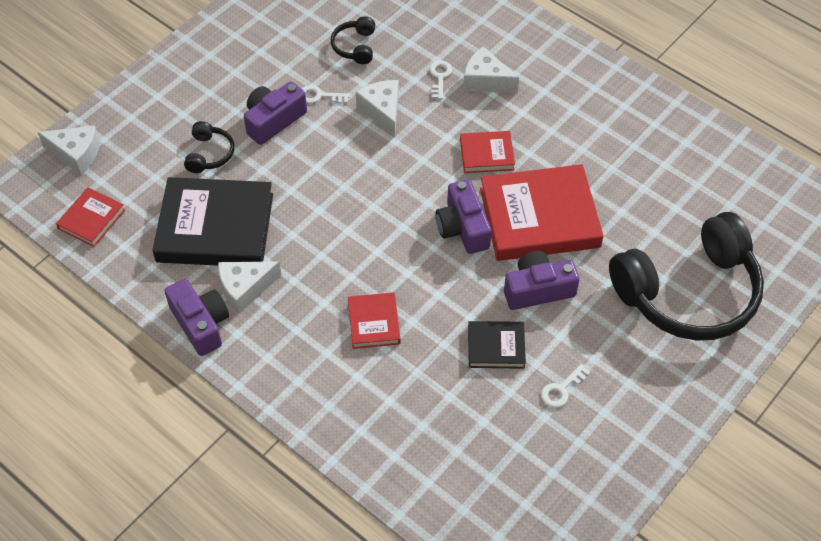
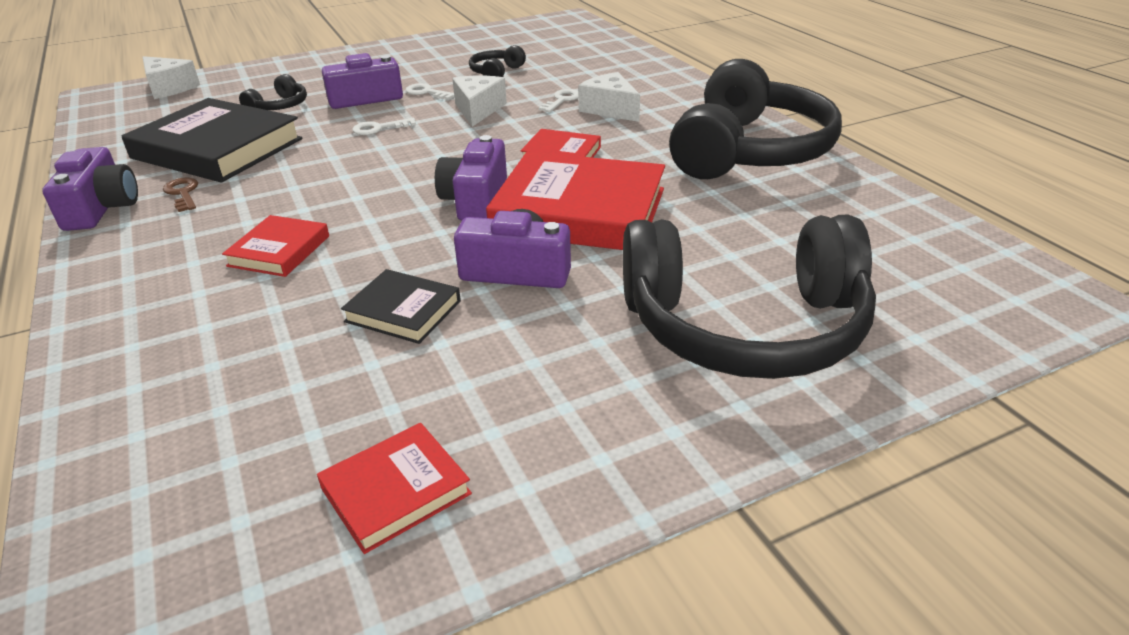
camera: 25 degrees right, 20 degrees down
(91, 219) = (120, 123): red book -> red book (396, 491)
(245, 288) = (183, 193): white cheese -> brown key
(561, 389) = (450, 383): white key -> white key (379, 128)
(614, 111) = (748, 151): none -> black headphones

